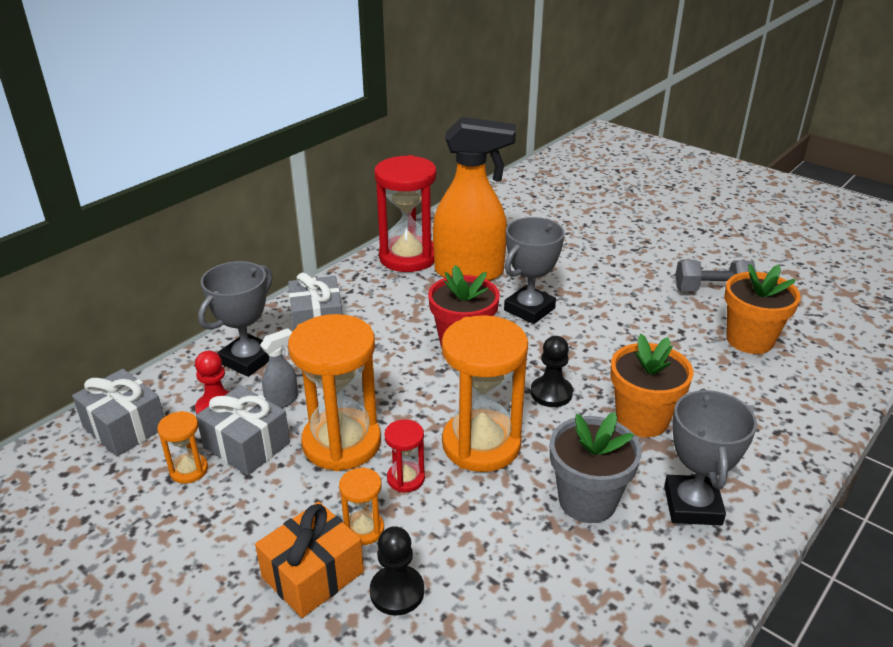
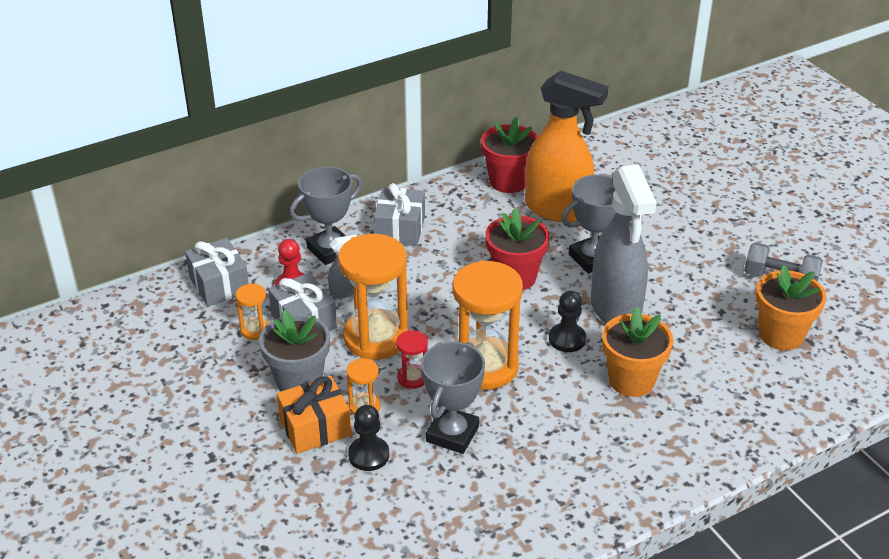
camera: 20 degrees right, 5 degrees up
(408, 257) = (508, 181): red hourglass -> red flower pot
(581, 352) = (615, 309): none -> grey spray bottle
(587, 501) = (545, 431): grey flower pot -> grey flower pot (299, 381)
(692, 505) = (628, 457): grey trophy -> grey trophy (452, 434)

